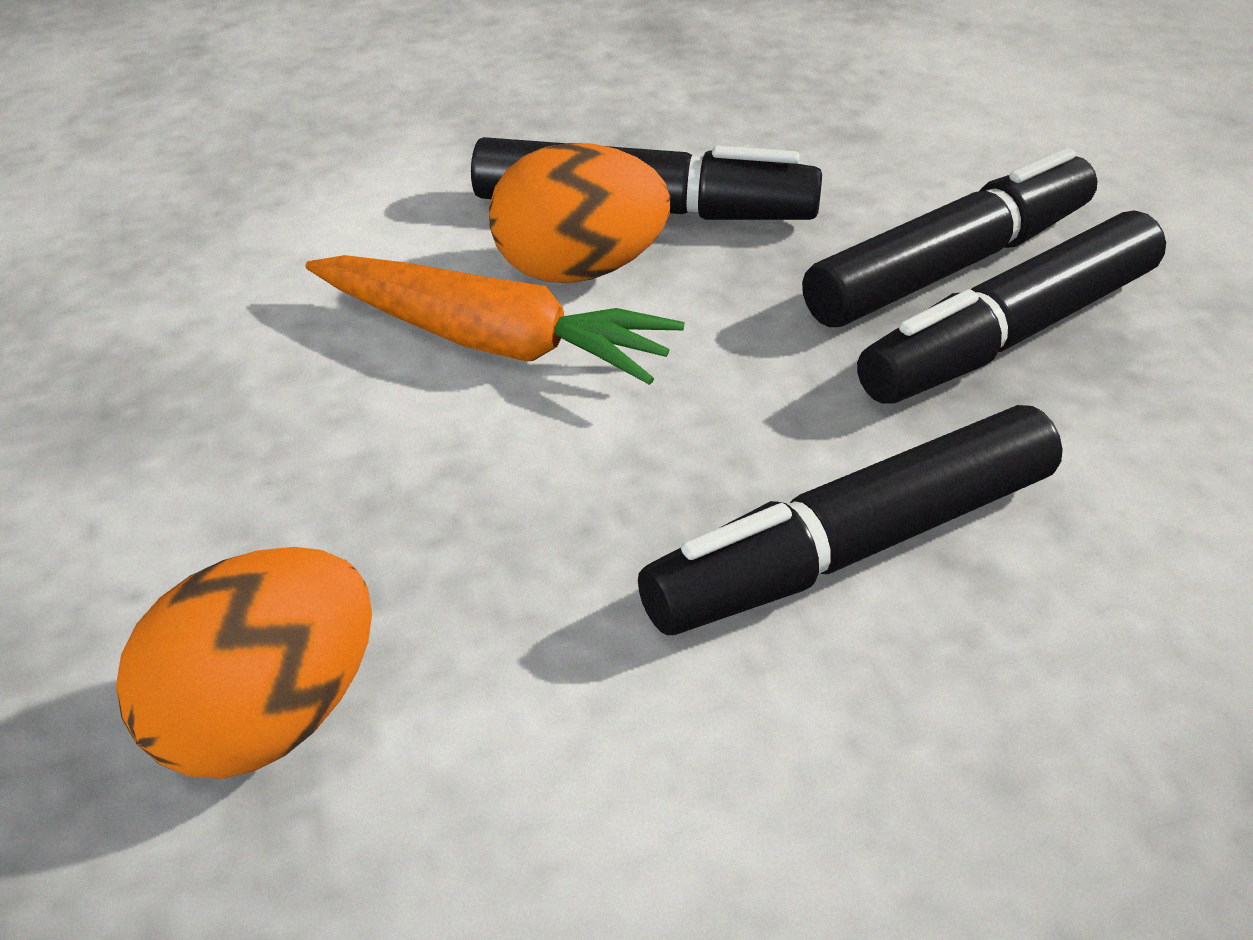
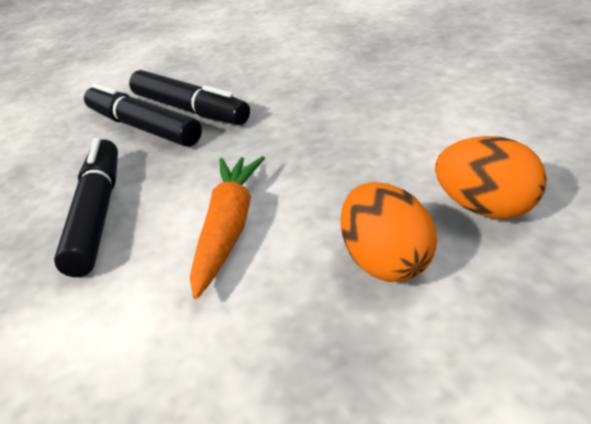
camera: 100 degrees left, 5 degrees down
(579, 270) = (159, 220): orange egg -> orange egg (386, 262)
(854, 547) = (321, 118): black marker -> none

